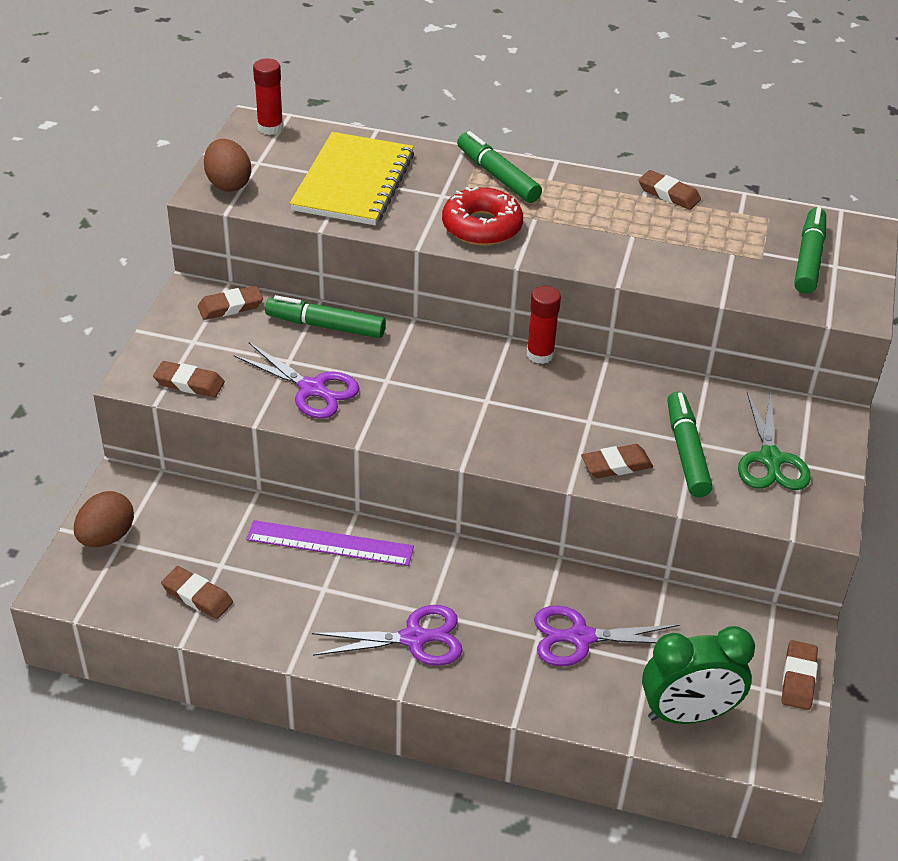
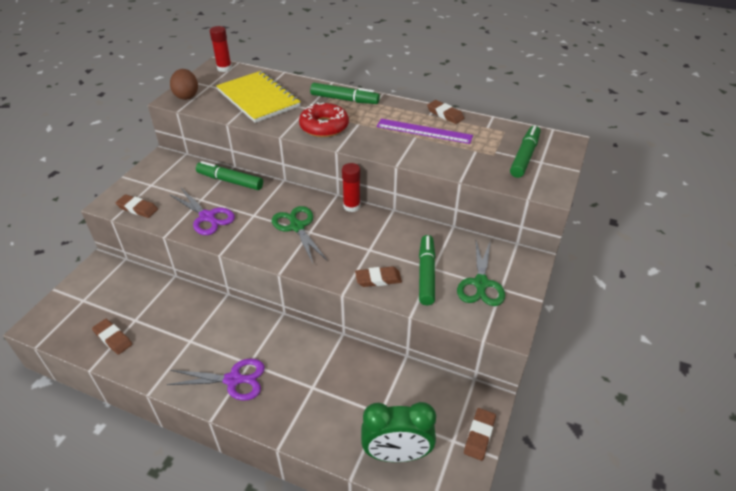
camera: 10 degrees right, 0 degrees up
(106, 537) = (76, 296): brown egg -> none
(230, 306) = (180, 167): brown eraser -> none
(330, 543) = (204, 312): purple ruler -> purple ruler (424, 131)
(353, 182) = (258, 98): yellow notebook -> yellow notebook turned 60 degrees counterclockwise
(464, 394) = (297, 227): none -> green scissors
(497, 176) = (344, 99): green marker -> green marker turned 135 degrees clockwise
(580, 637) = (339, 390): purple scissors -> none

